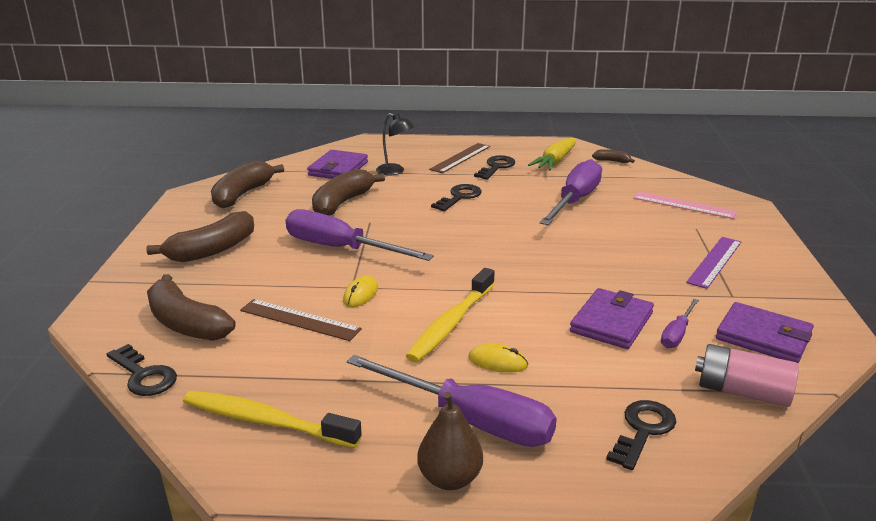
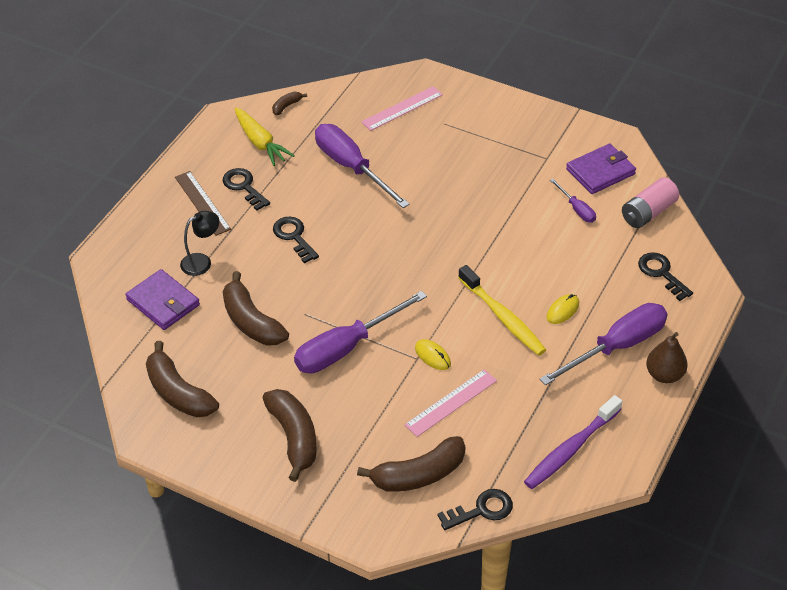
camera: 65 degrees left, 20 degrees up
(267, 422) = (571, 448): yellow toothbrush -> purple toothbrush
(299, 320) = (451, 403): brown ruler -> pink ruler
(611, 322) = (546, 234): purple wallet -> none
(714, 262) = (498, 141): purple ruler -> none

